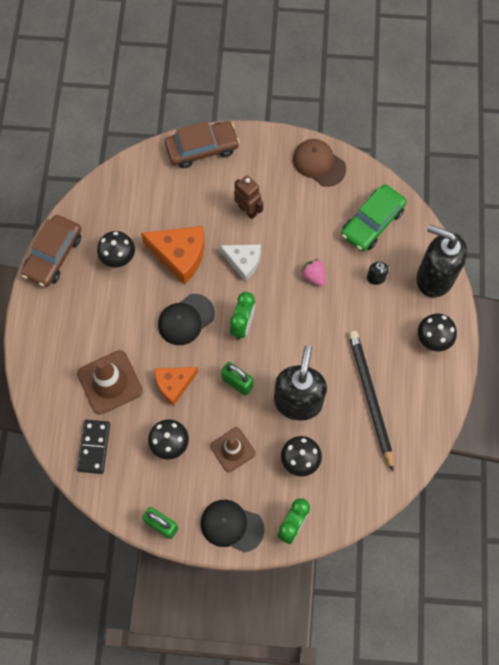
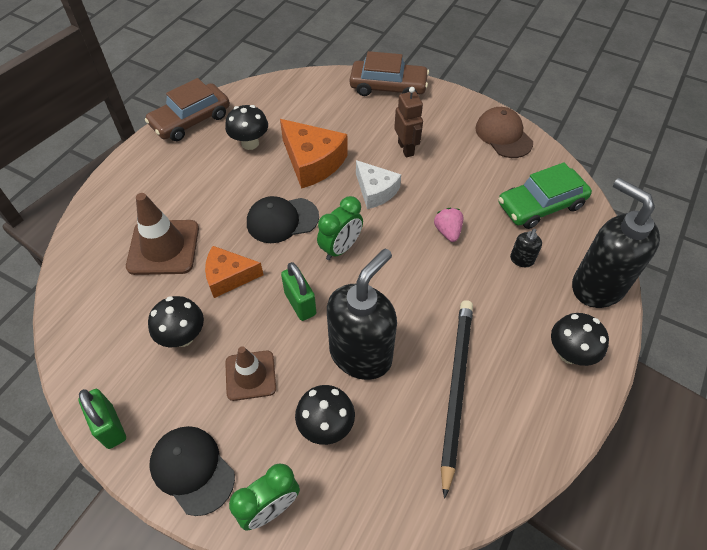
camera: 25 degrees right, 15 degrees down
(94, 447) = (100, 304): black domino -> none

